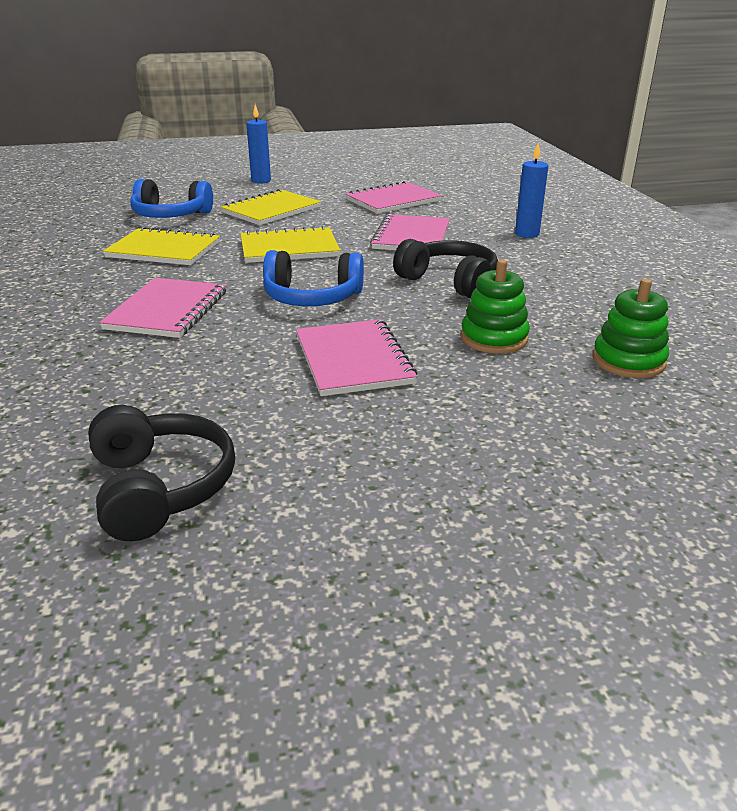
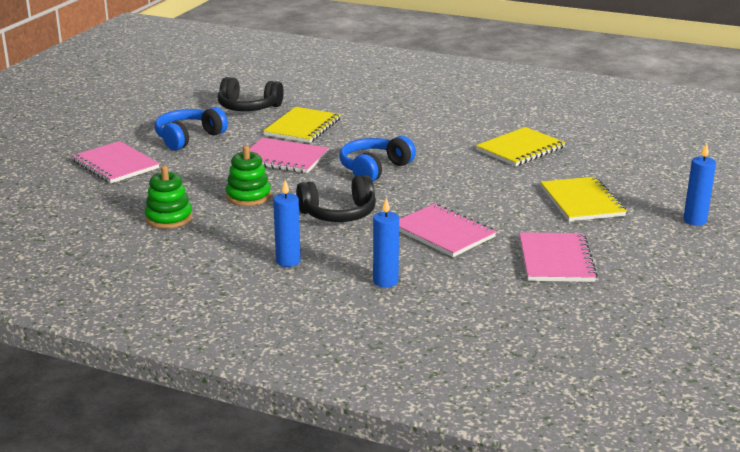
camera: 125 degrees right, 5 degrees down
(167, 310) = (410, 133): pink notebook -> pink notebook (115, 165)
(171, 215) = (606, 164): blue headphones -> blue headphones (188, 138)
(289, 248) = (473, 184): yellow notebook -> yellow notebook (302, 127)
(573, 272) = (288, 261): none -> blue candle

